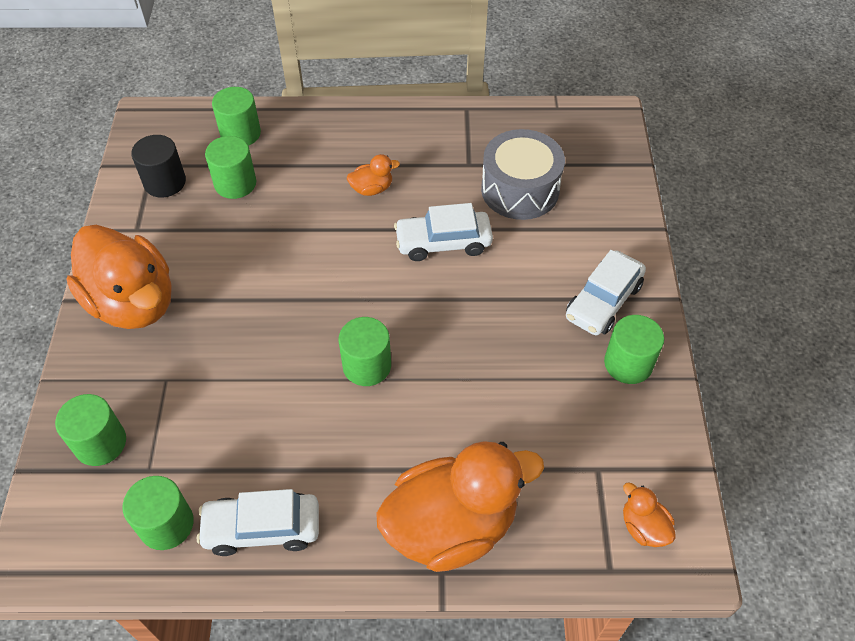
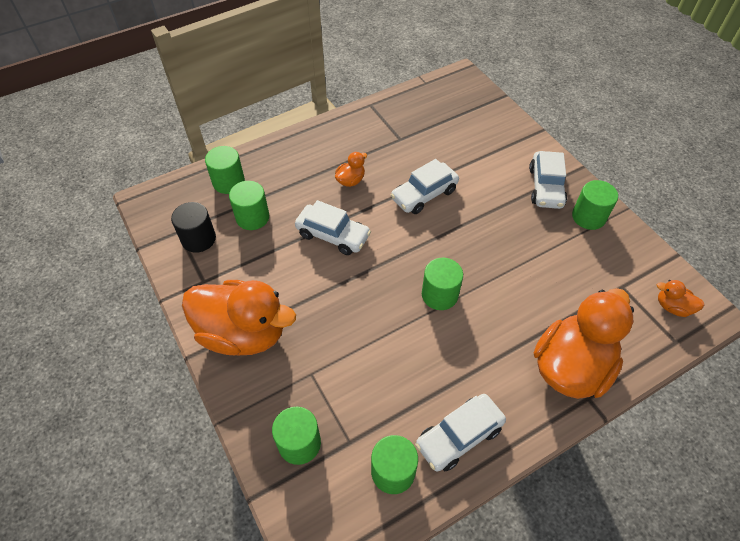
camera: 30 degrees left, 0 degrees up
(303, 242) = (333, 235): none -> white car
(520, 190) = (444, 141): grey drum -> none

